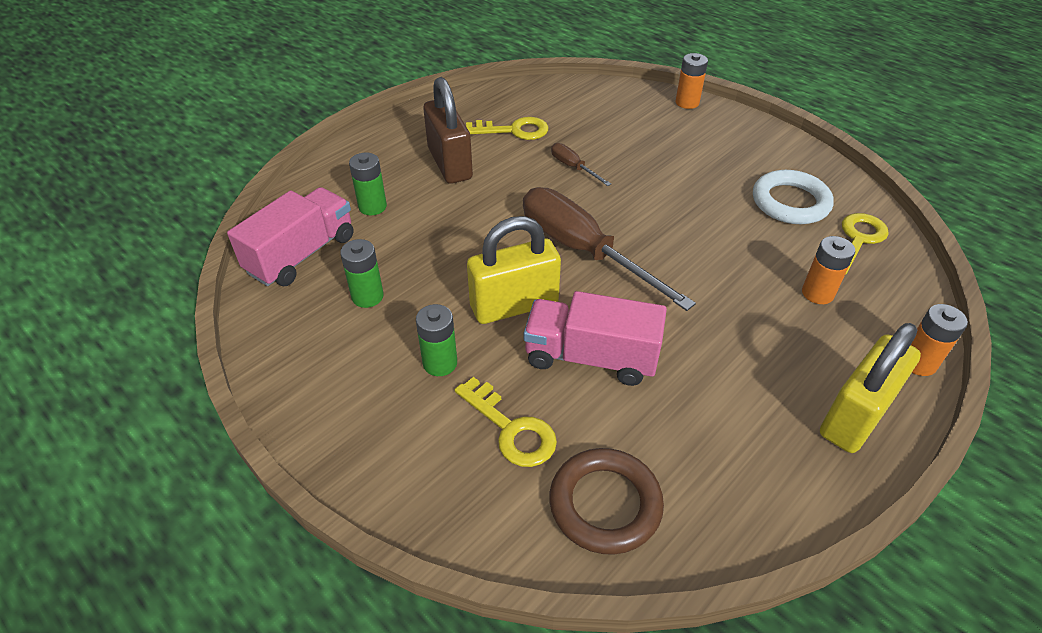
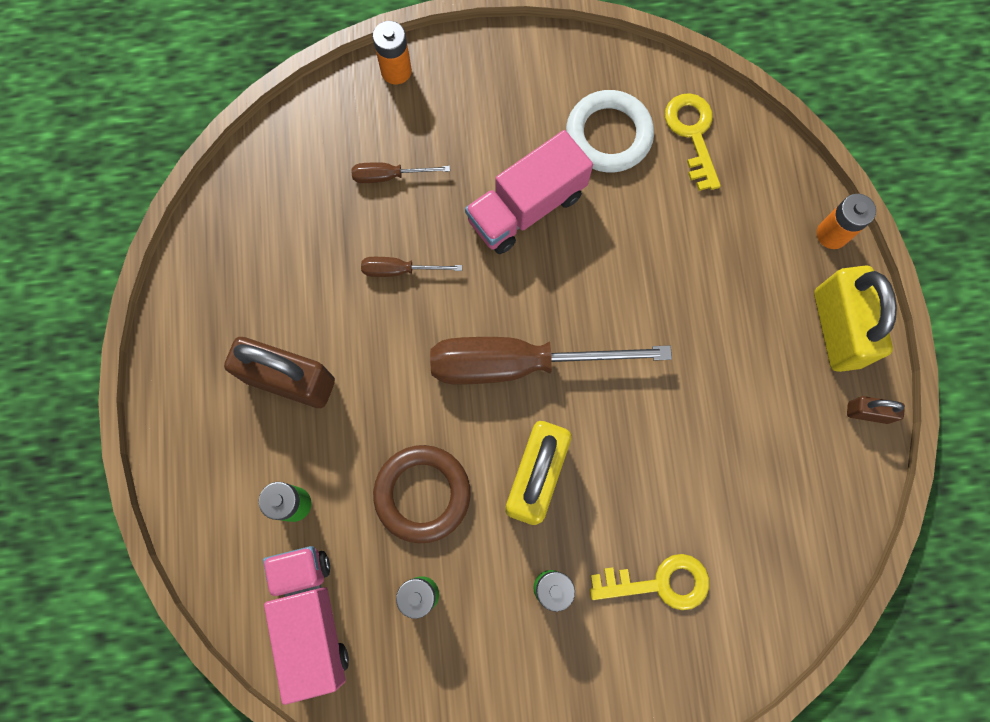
camera: 50 degrees left, 30 degrees up
(514, 130) = (290, 274): yellow key -> none
(590, 357) = (640, 464): pink truck -> pink truck (526, 207)
(605, 504) = (771, 569): brown ring -> brown ring (422, 494)
(623, 133) = (389, 176): none -> brown screwdriver
(817, 293) = (718, 228): orange battery -> none
(821, 487) = (867, 413): none -> brown padlock

